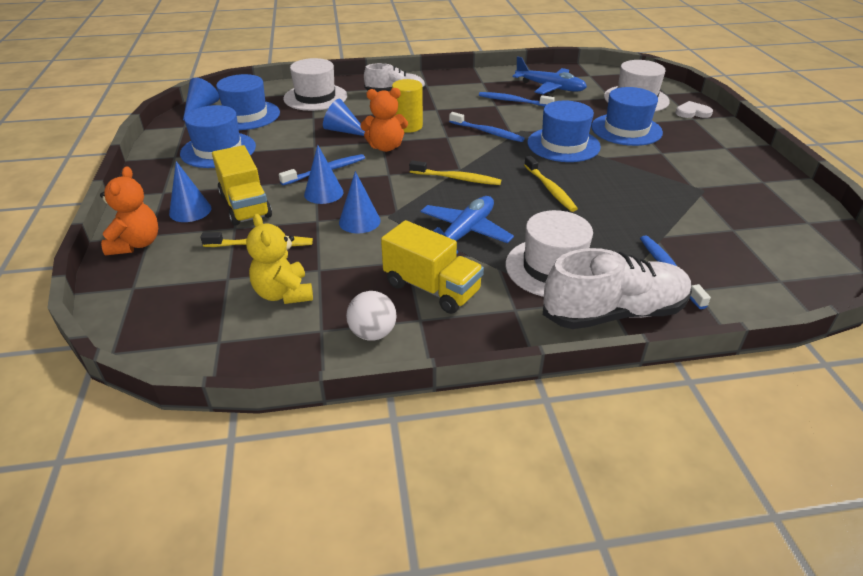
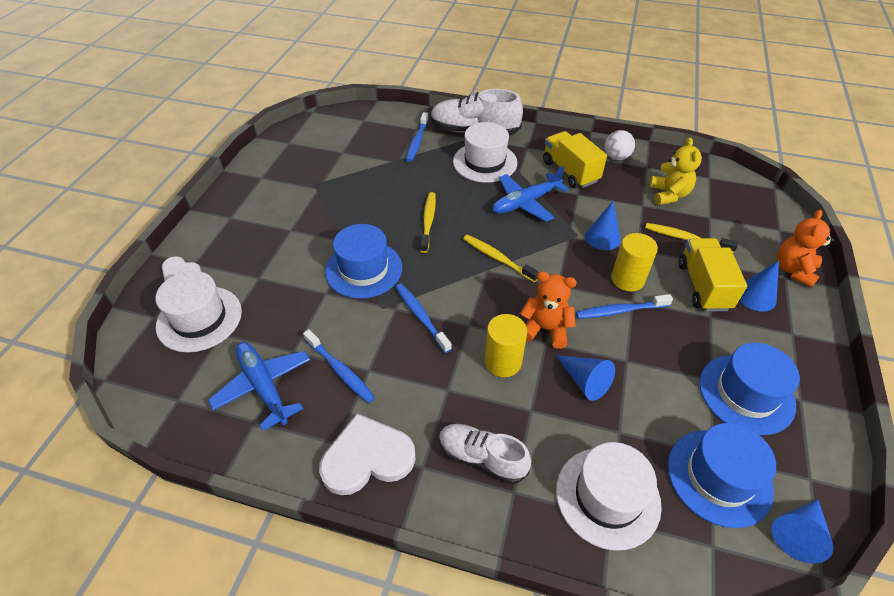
camera: 155 degrees left, 10 degrees up
(323, 193) = (627, 279): blue cone -> yellow cylinder
(460, 82) = (367, 457): none -> white heart
(626, 129) = (280, 270): blue hat -> none

